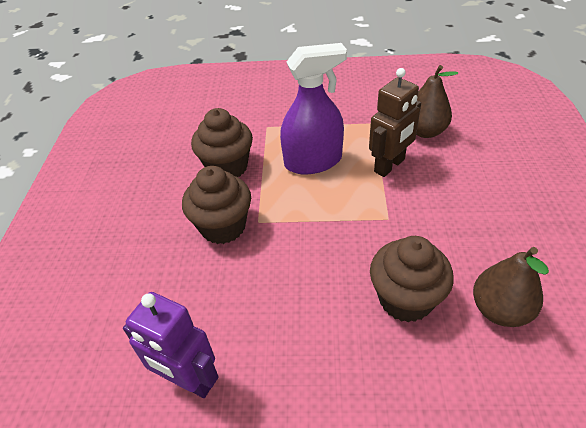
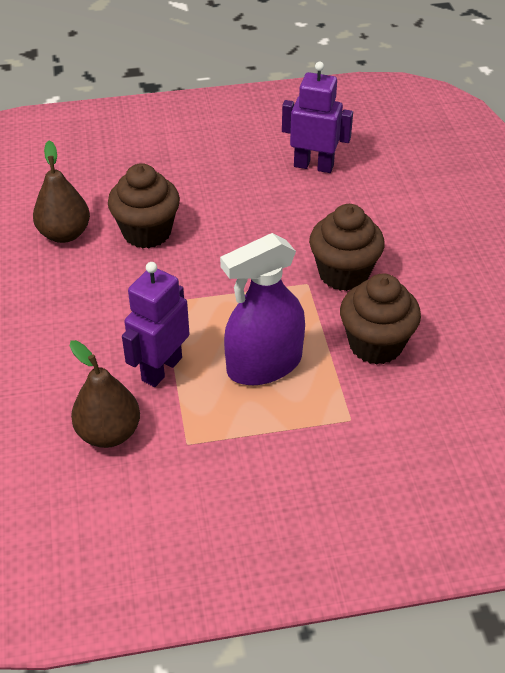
camera: 165 degrees right, 0 degrees up
(389, 166) = (161, 369): brown robot -> purple robot

